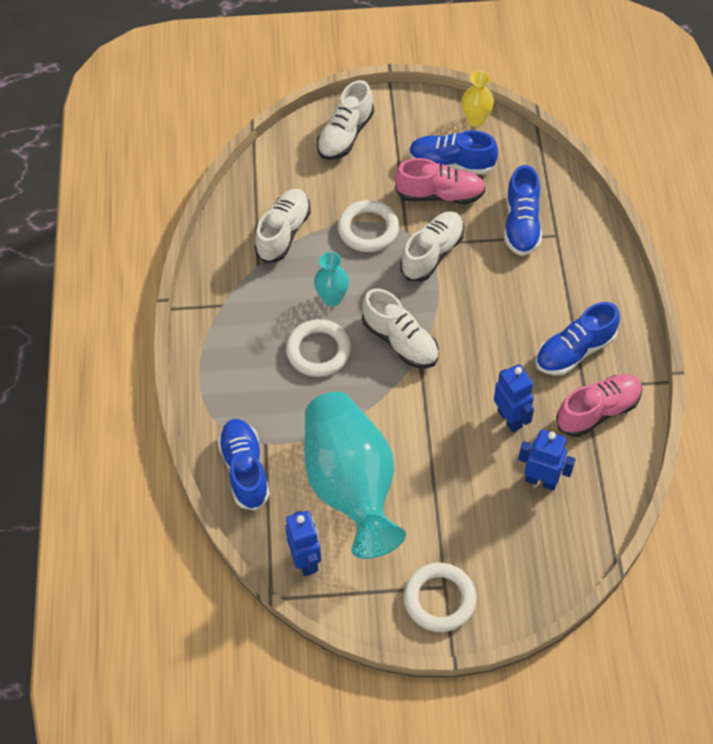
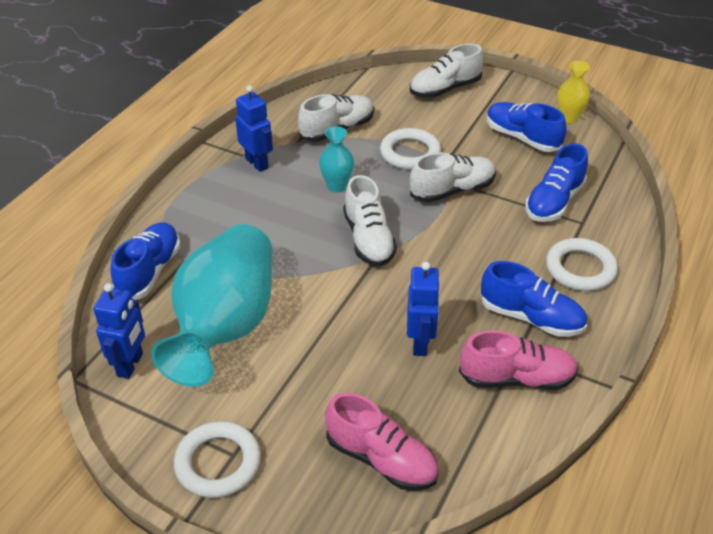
camera: 30 degrees right, 15 degrees down
(318, 351) = (291, 216): white ring -> white ring (580, 269)
(439, 195) = (493, 154): pink shoe -> pink shoe (381, 459)
(541, 481) = (408, 410): blue robot -> blue robot (257, 163)
(574, 351) = (531, 318): blue shoe -> blue shoe turned 150 degrees counterclockwise

